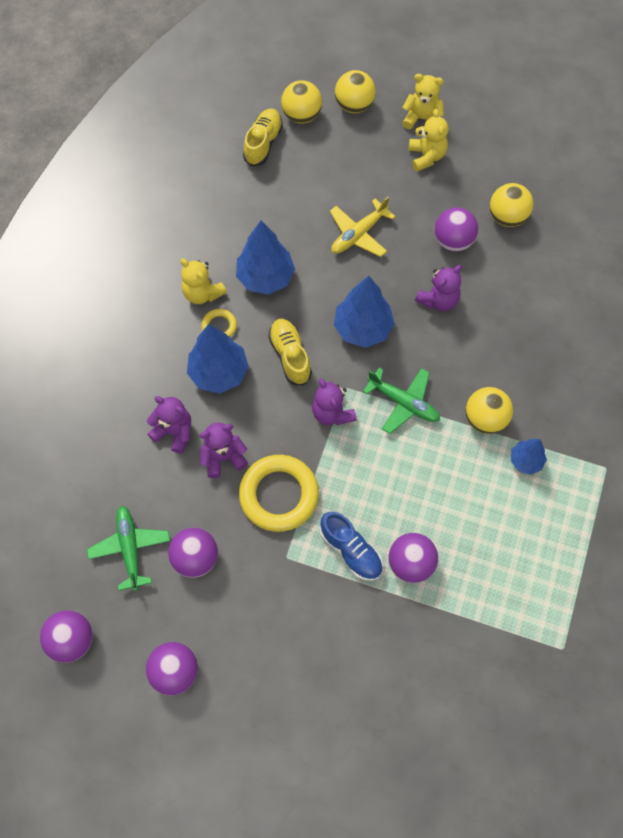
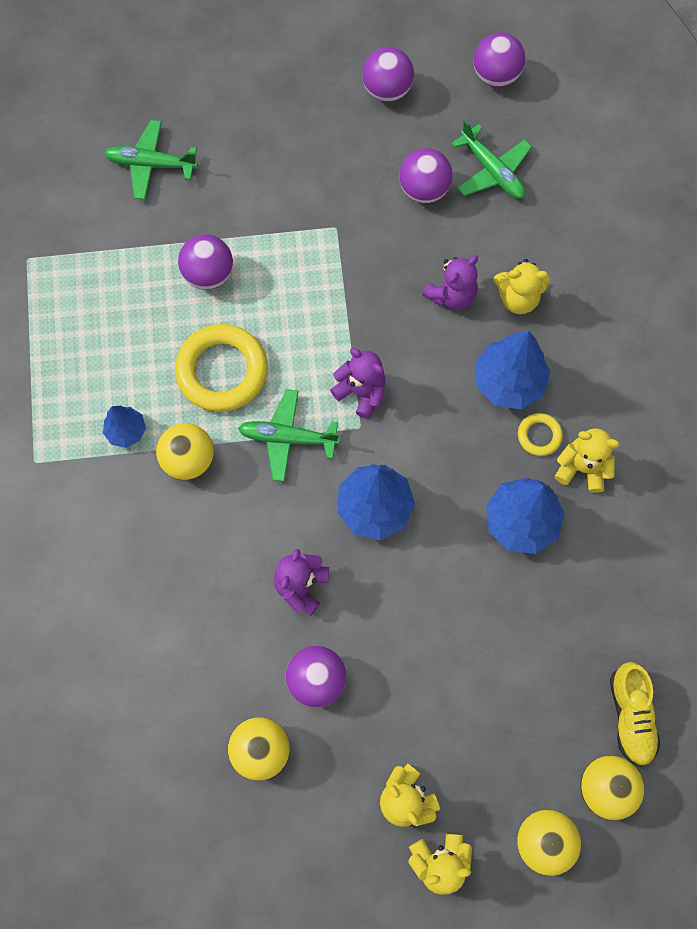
camera: 155 degrees right, 5 degrees up
(174, 432) = (518, 298): purple teddy bear -> yellow teddy bear
(279, 495) = (374, 282): yellow ring -> yellow ring (222, 371)
(290, 356) = (440, 436): yellow shoe -> none
(351, 550) = (274, 260): blue shoe -> none
(358, 234) = (439, 633): yellow plane -> none
(421, 694) = (150, 164): none -> green plane

